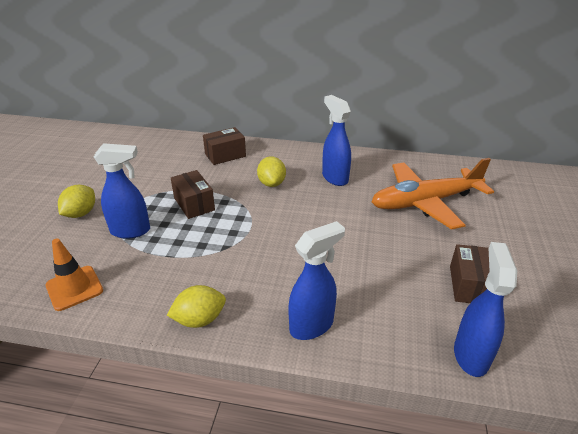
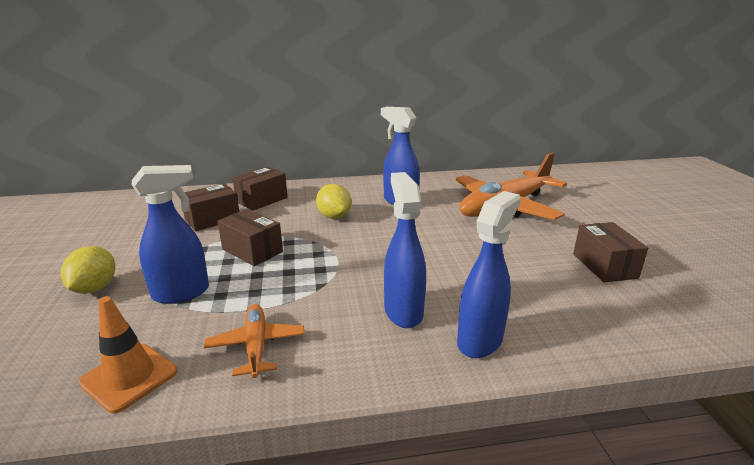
camera: 20 degrees left, 10 degrees down
(157, 286) = (256, 346): none -> orange plane
(180, 168) = (212, 219): none -> brown box
(199, 319) = (338, 369): yellow lemon -> none
(470, 355) = (660, 326): blue spray bottle -> blue spray bottle (403, 311)

